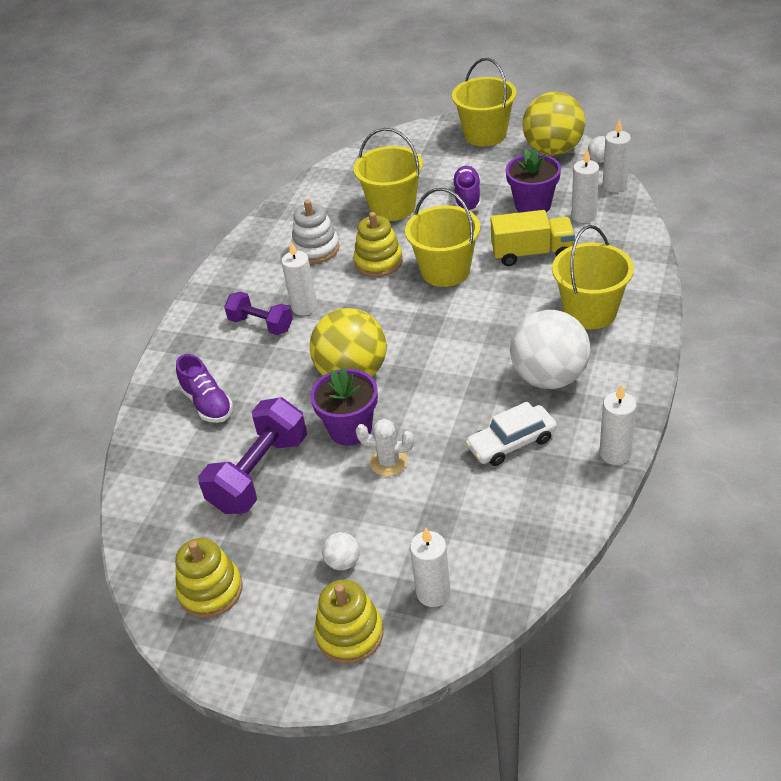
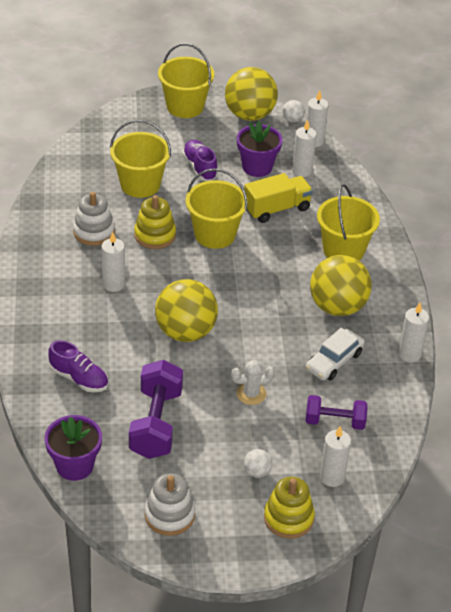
camera: 30 degrees left, 0 degrees up
(210, 590) = (169, 515): yellow stacking toy -> white stacking toy
(261, 324) = (85, 305): purple dumbbell -> purple dumbbell (335, 421)
(350, 429) = (208, 375): purple flower pot -> purple flower pot (75, 465)
(549, 377) = (337, 307): white ball -> yellow ball

